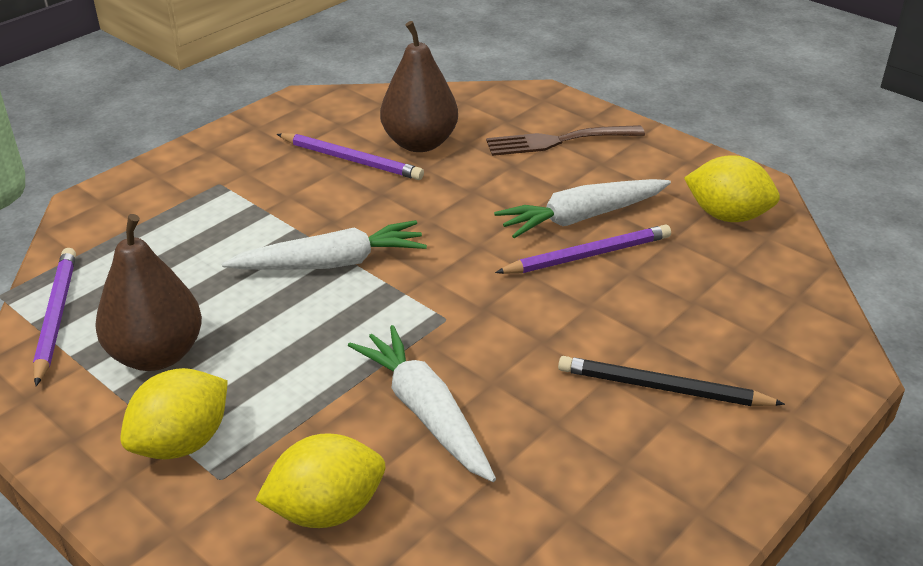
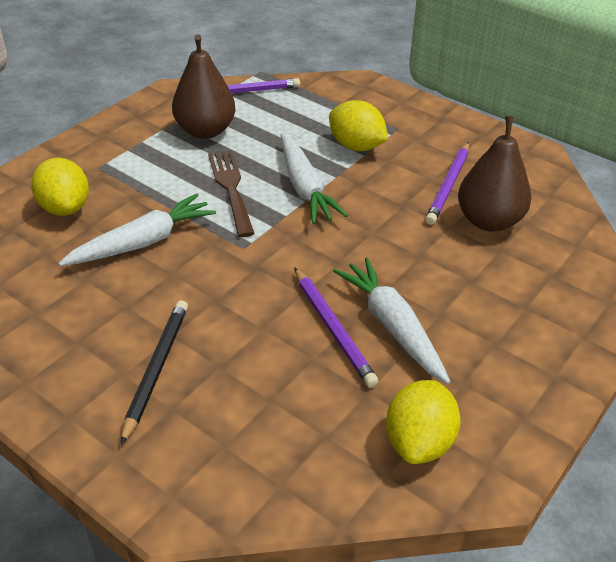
camera: 85 degrees right, 5 degrees up
(182, 443) = (128, 150): yellow lemon -> yellow lemon (356, 146)
(558, 141) = (526, 311): brown fork -> brown fork (231, 188)

